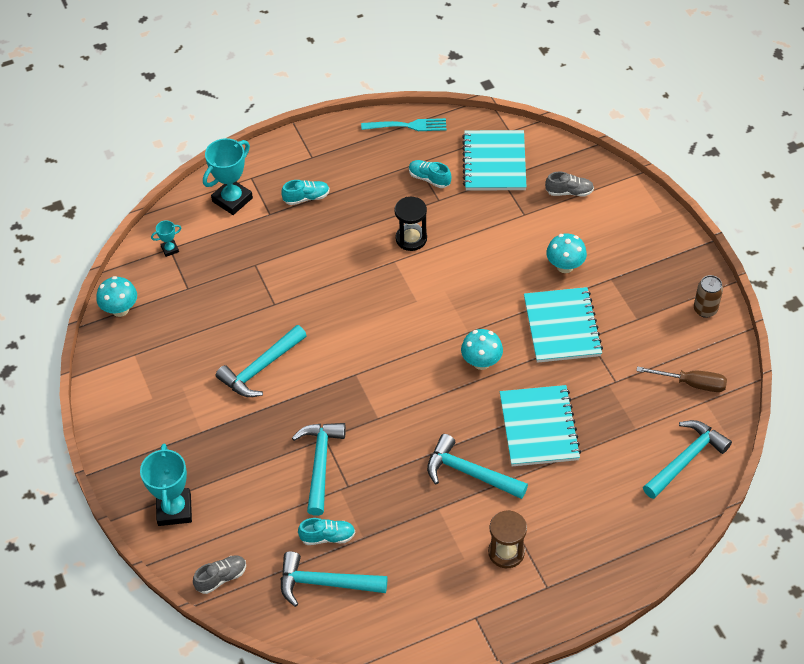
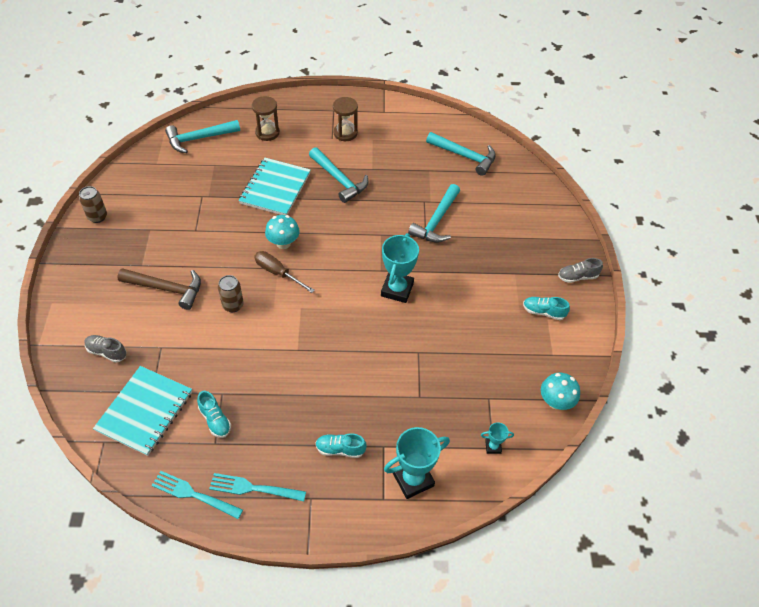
camera: 160 degrees left, 0 degrees up
(174, 509) = (550, 230): turquoise trophy -> turquoise trophy (397, 289)
(221, 578) = (530, 181): grey shoe -> grey shoe (577, 277)
(261, 368) = (451, 302): turquoise hammer -> none
(327, 537) = (451, 178): turquoise shoe -> turquoise shoe (543, 312)
(363, 146) = (253, 488): none -> turquoise fork
(411, 239) = (270, 364): black hourglass -> none
(486, 276) = (233, 305): none -> brown can
(562, 327) = (207, 245): turquoise notebook -> none
(565, 266) = (166, 288): turquoise mushroom -> brown hammer
(608, 507) = (267, 132): none -> brown hourglass
(691, 383) = (154, 176): brown screwdriver -> brown screwdriver (278, 273)

